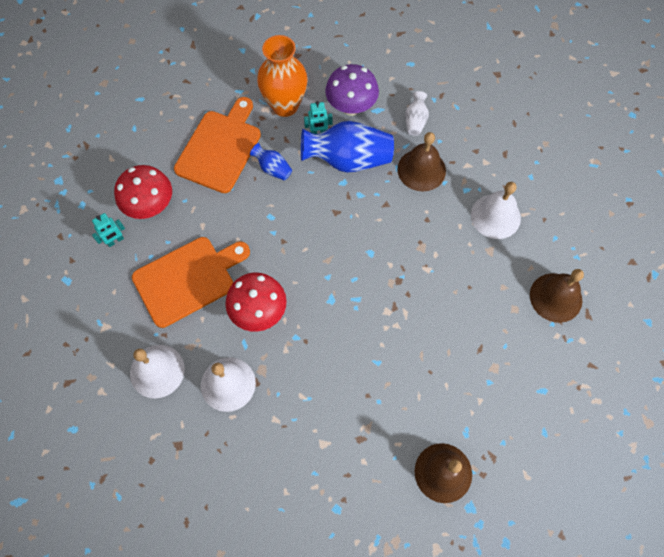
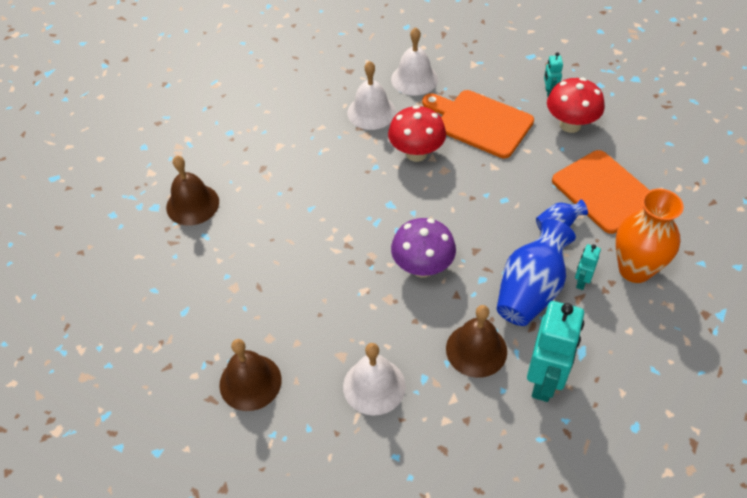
camera: 125 degrees right, 15 degrees down
(188, 279) = (480, 122): orange cutting board -> orange cutting board turned 120 degrees clockwise
(351, 107) = (600, 328): purple mushroom -> purple mushroom (422, 267)
(415, 121) = (544, 381): white vase -> turquoise robot

